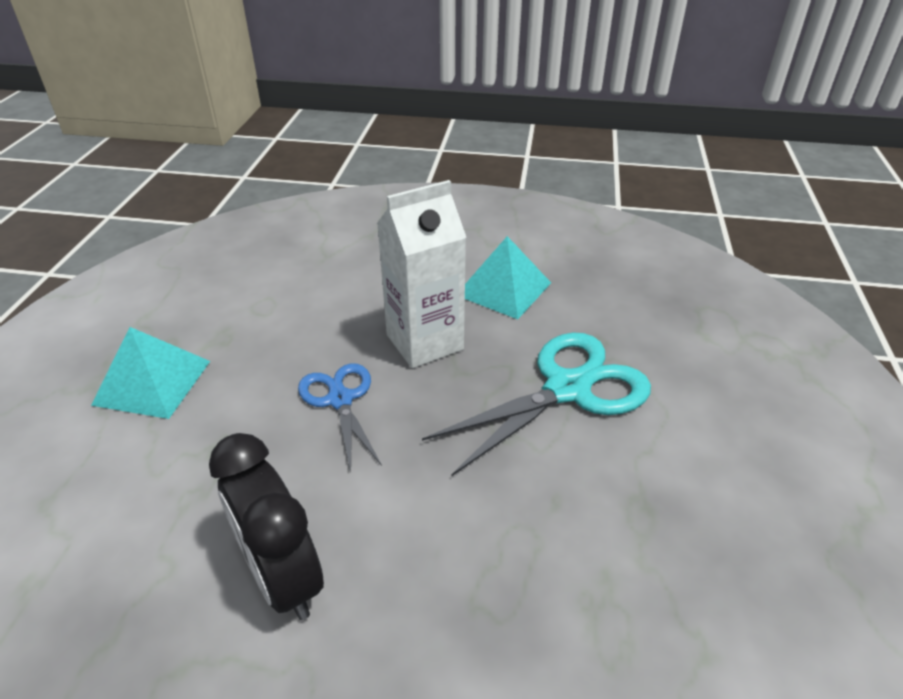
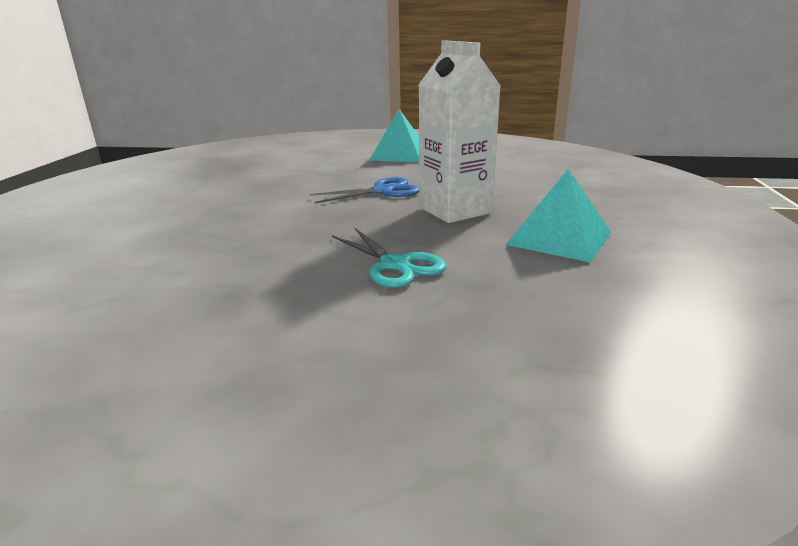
camera: 90 degrees right, 15 degrees down
(283, 577) = (242, 189): black clock -> none
(567, 389) = (395, 265): turquoise scissors -> turquoise scissors, size x0.60

